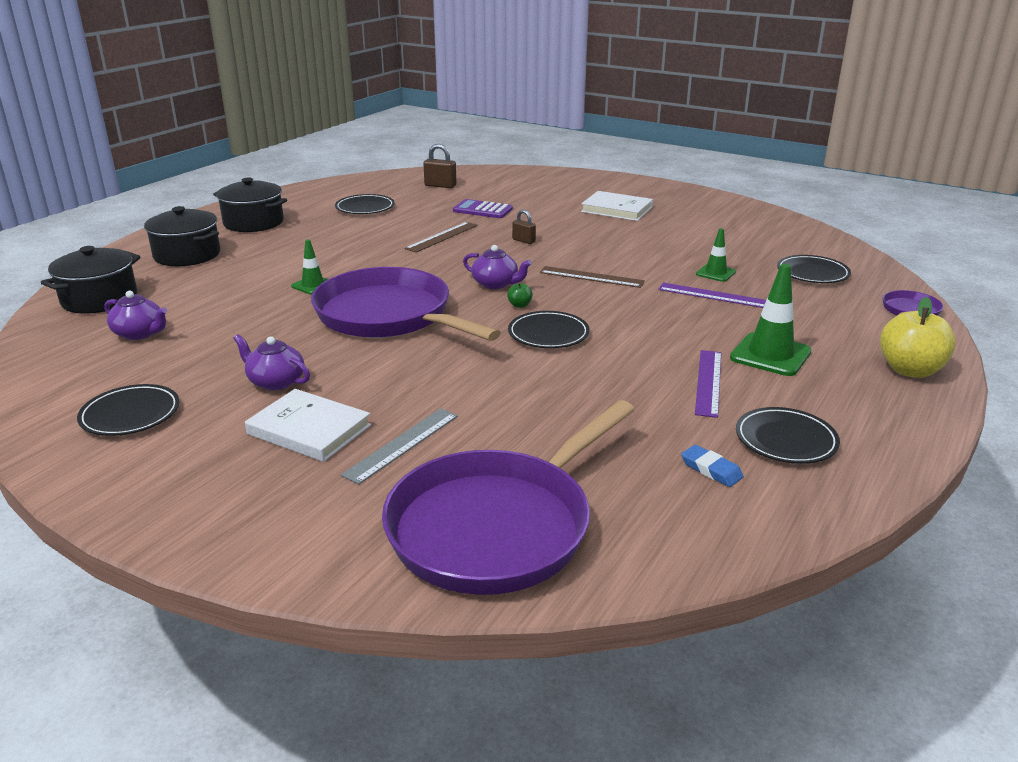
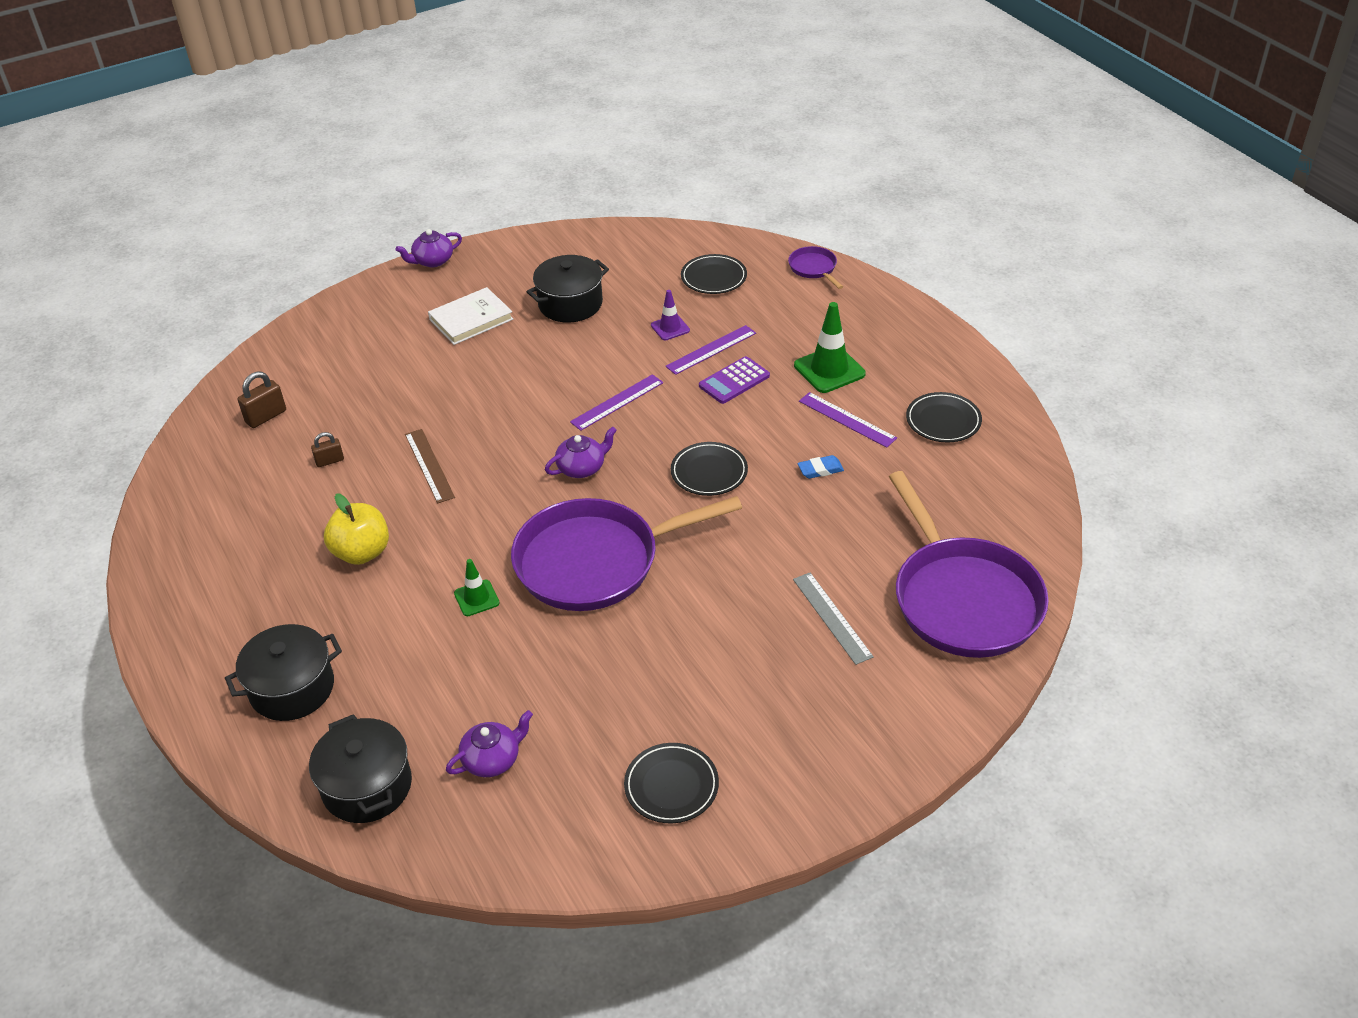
camera: 60 degrees left, 15 degrees up
(253, 223) = (234, 608): black pot -> black pot (570, 304)
(275, 382) = (675, 672): purple teapot -> purple teapot (432, 261)
(309, 430) = (775, 668): white book -> none
(365, 208) = (279, 499): black plate -> none
(482, 210) = (380, 410): purple calculator -> purple calculator (734, 381)
(519, 305) = (640, 469): green apple -> none
(523, 241) = (494, 412): brown padlock -> brown padlock (330, 461)
(591, 277) = (617, 402): brown ruler -> purple ruler
(711, 469) = (956, 471): blue eraser -> blue eraser (820, 469)
(715, 273) = (670, 328): green traffic cone -> purple traffic cone
(910, 370) = (895, 318): yellow apple -> yellow apple (362, 552)

